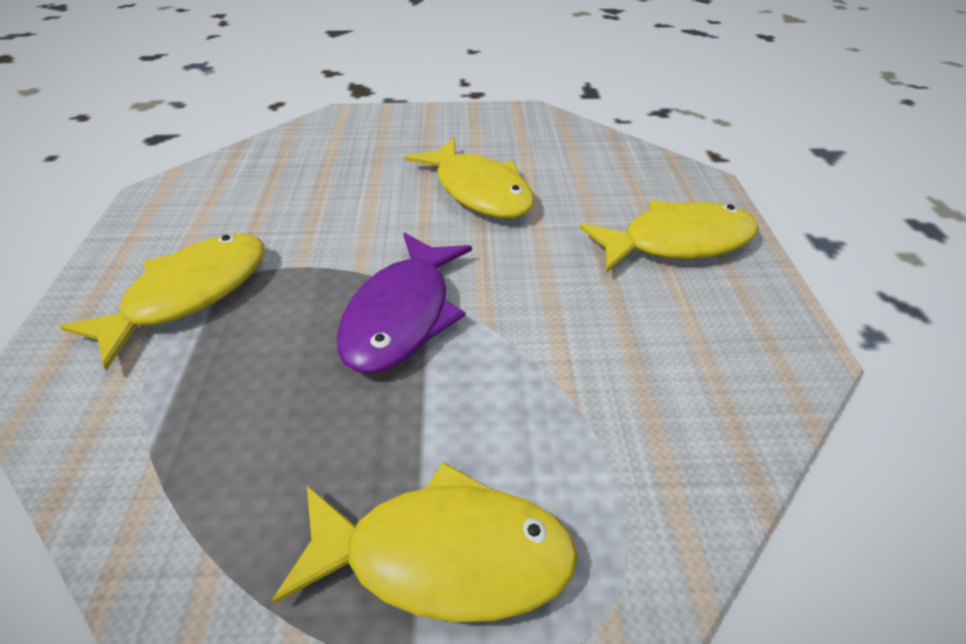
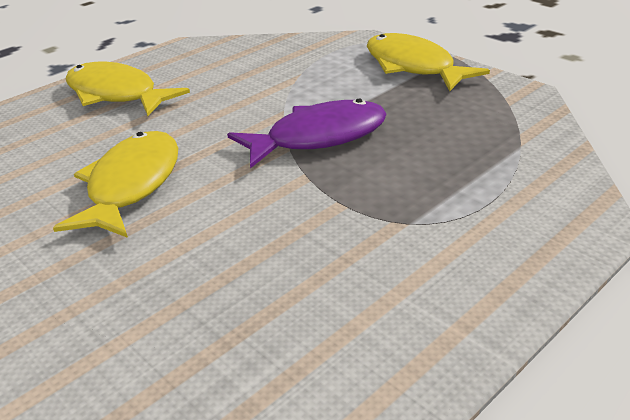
camera: 130 degrees left, 10 degrees down
(190, 294) = (443, 224): yellow fish -> none

